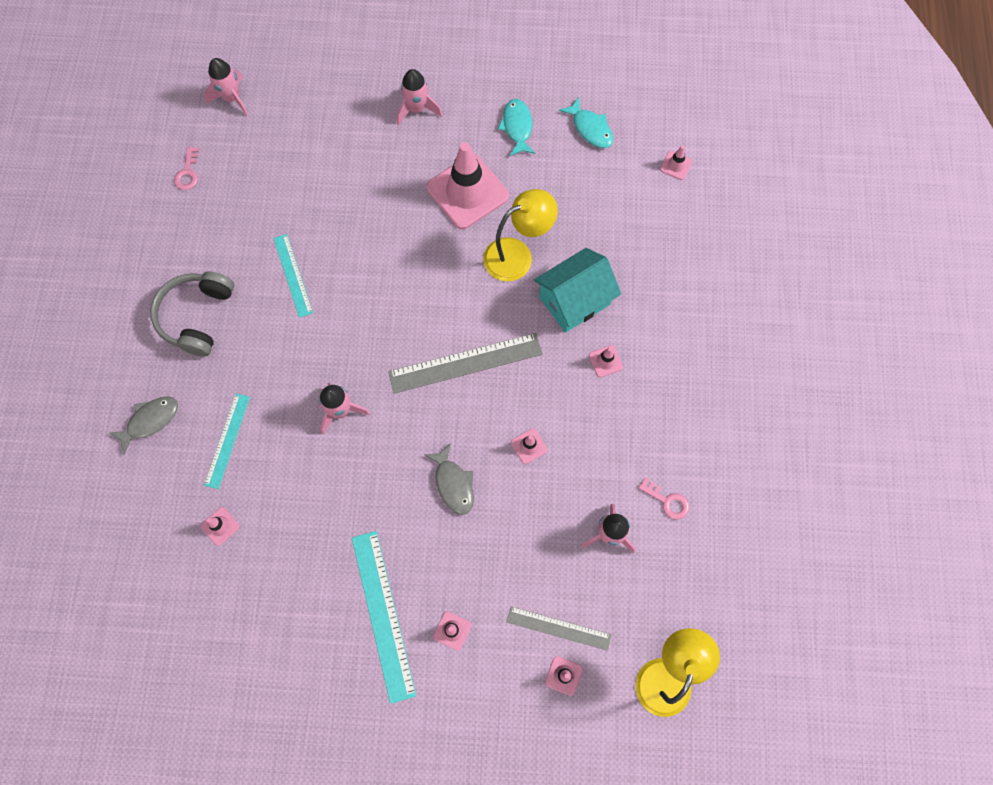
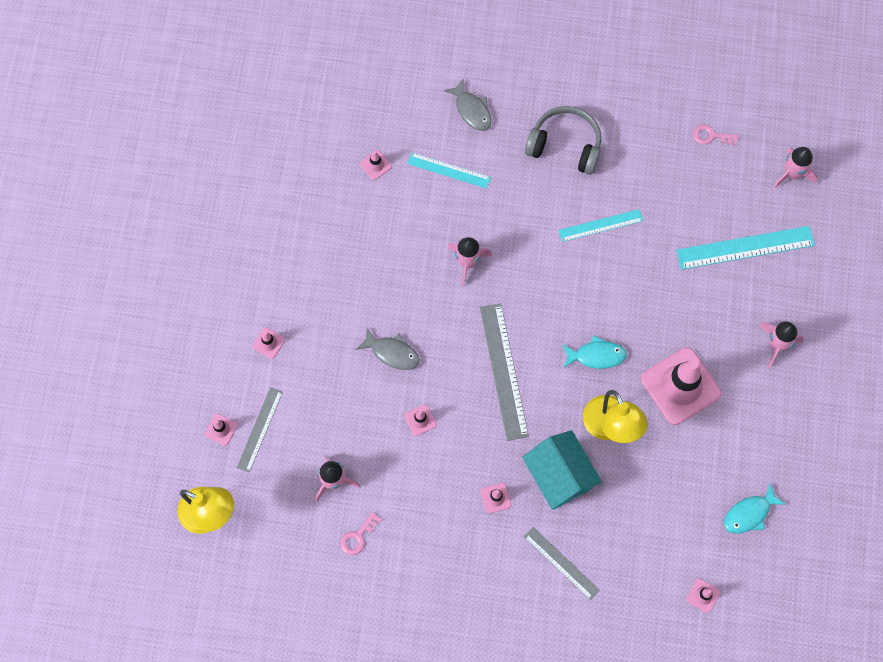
camera: 95 degrees right, 0 degrees up
(383, 615) = (288, 289): turquoise ruler -> turquoise ruler (745, 248)
(453, 484) = (392, 353): grey fish -> grey fish turned 135 degrees counterclockwise
(517, 127) = (753, 440): turquoise fish -> turquoise fish (596, 355)
(664, 293) = (561, 563): none -> grey ruler

